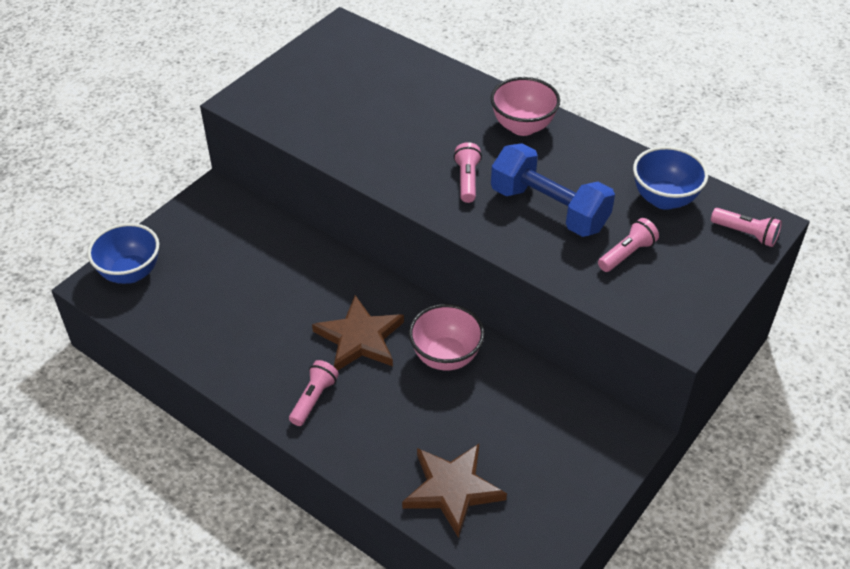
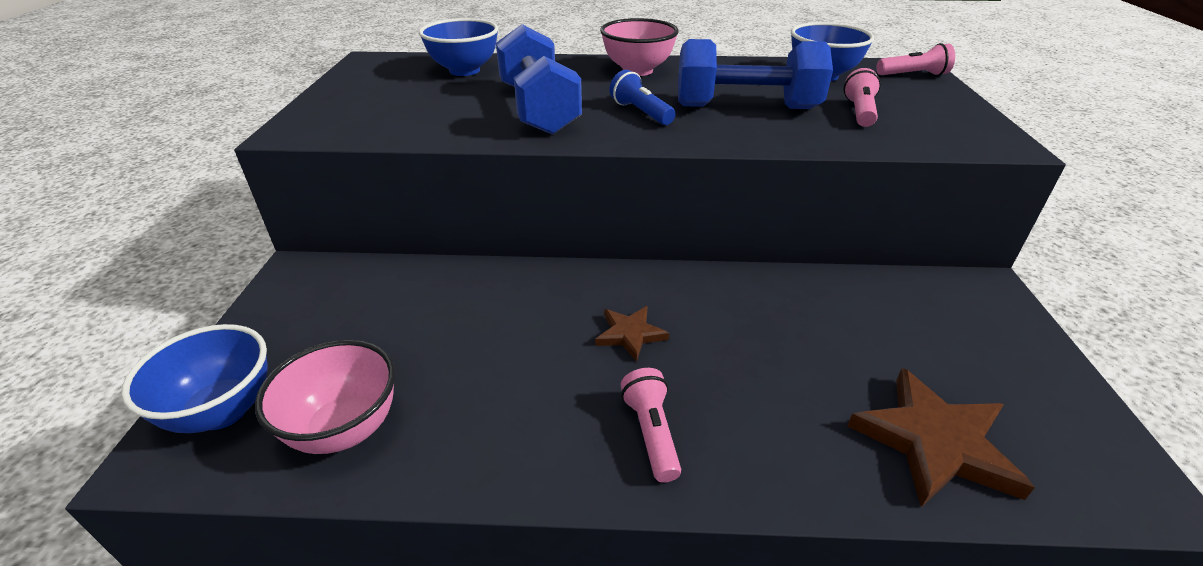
camera: 35 degrees left, 10 degrees down
(360, 338) = (630, 334): brown star -> brown star, size x0.55
(396, 71) = (464, 71): none -> blue bowl
(403, 144) = (538, 109): none -> blue dumbbell
(446, 357) = (741, 307): pink bowl -> pink bowl (345, 429)
(467, 180) = (641, 112): pink flashlight -> blue flashlight

